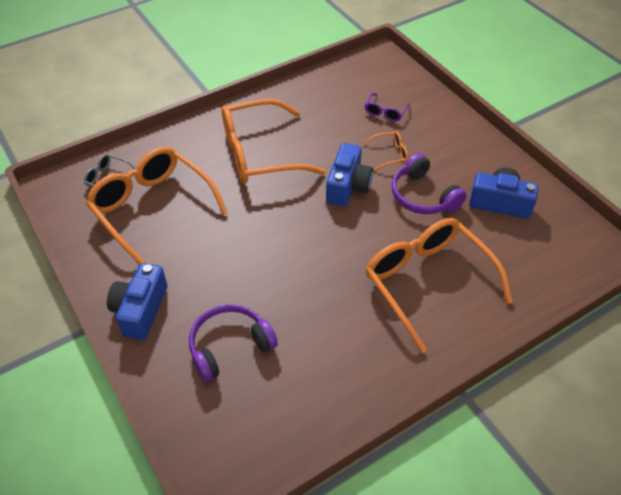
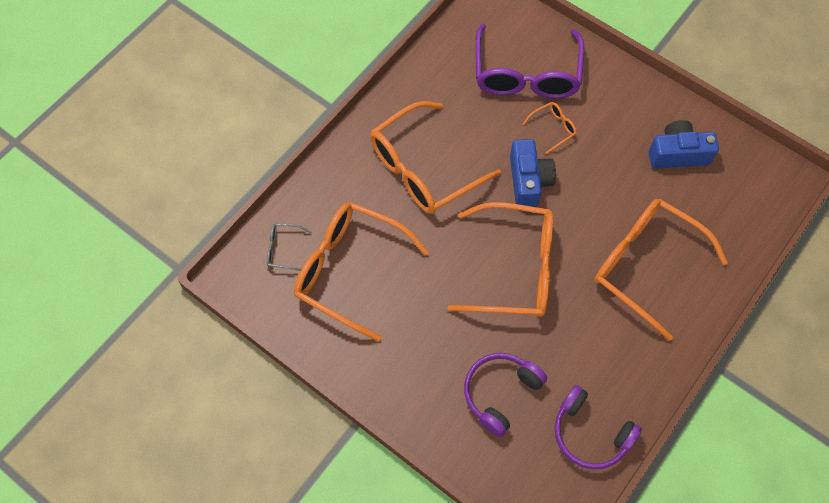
camera: 20 degrees left, 15 degrees up
(140, 310) = (400, 385): blue camera -> none
(299, 249) = (515, 268): none -> orange glasses
(385, 112) = (526, 75): purple glasses -> purple glasses, size x2.41
(423, 196) = (604, 169): purple headphones -> purple headphones (590, 433)

